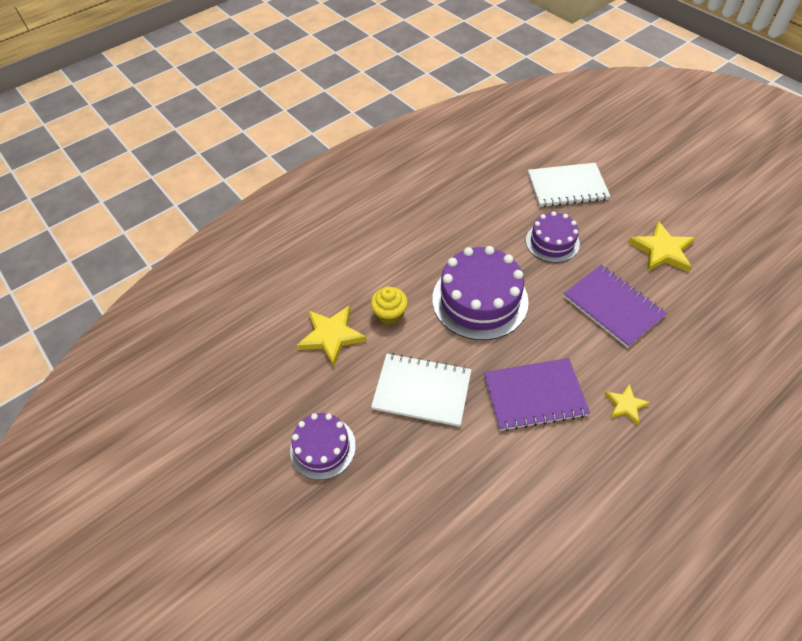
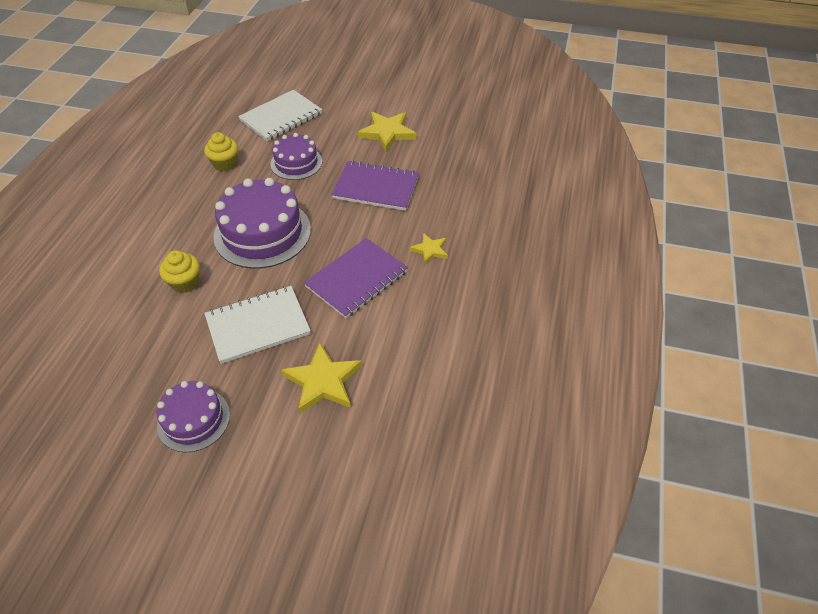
camera: 40 degrees left, 5 degrees down
(331, 336) = (137, 328): yellow star -> yellow star (323, 381)
(489, 213) = (225, 164): none -> yellow cupcake

